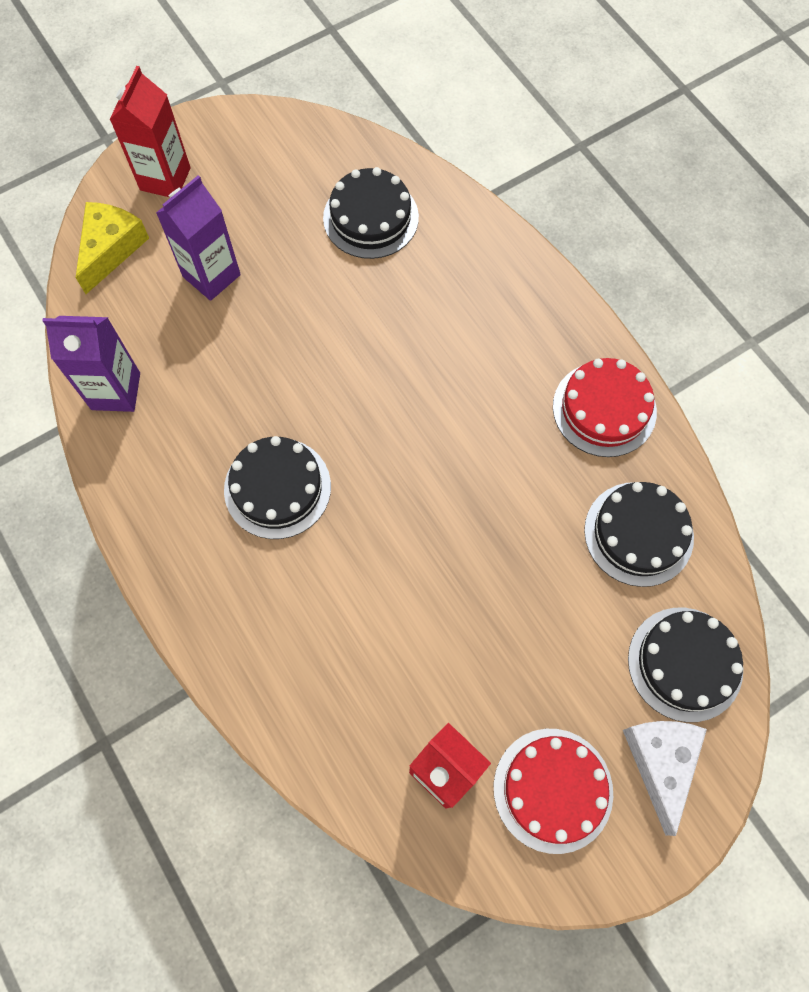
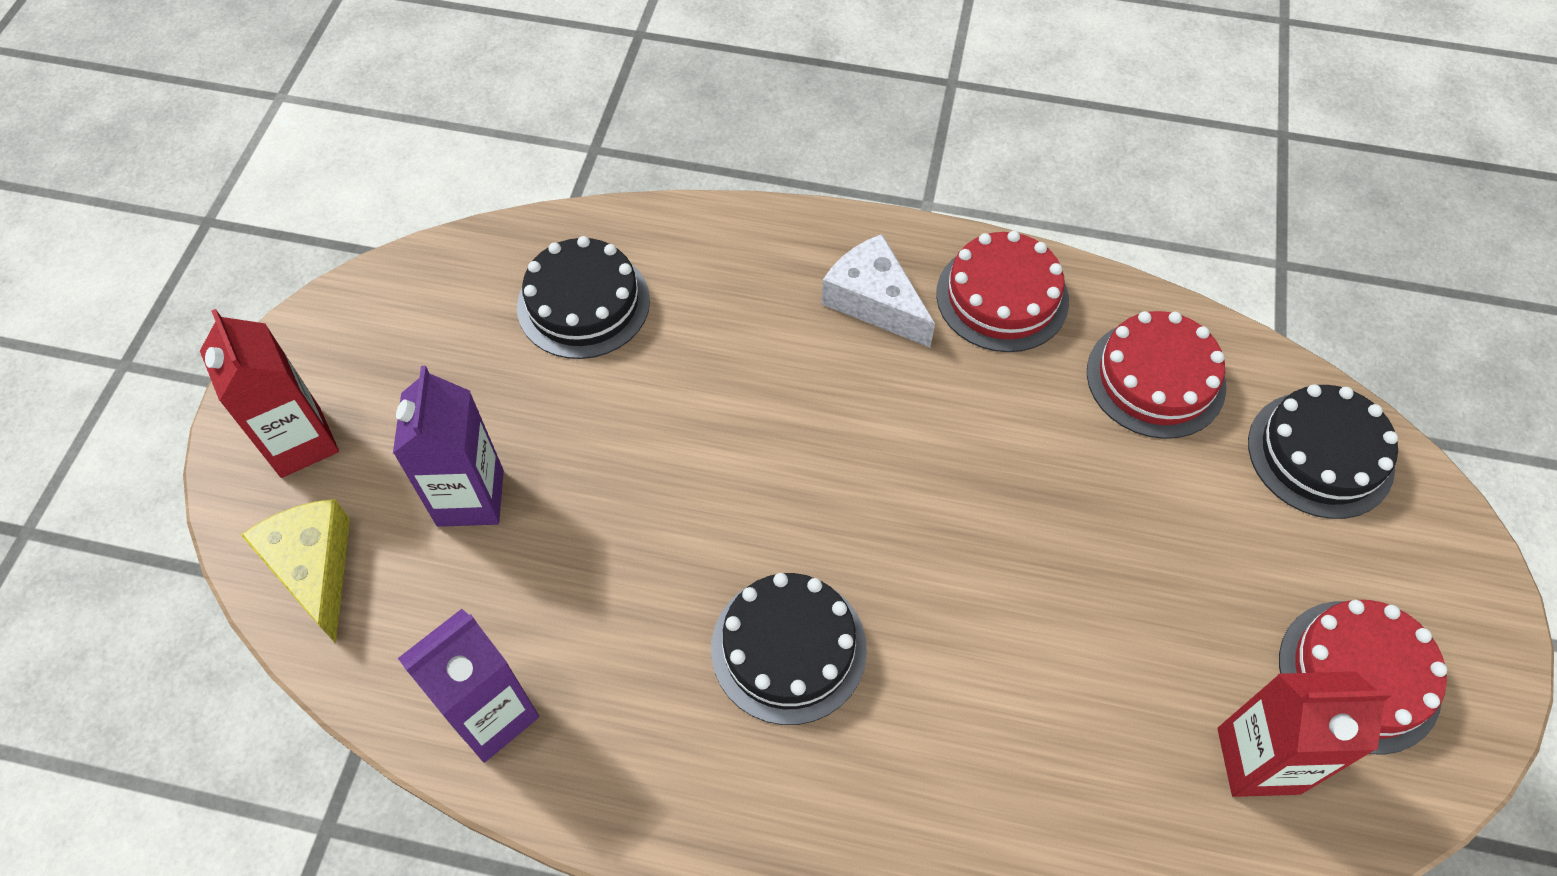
camera: 45 degrees left, 10 degrees down
(638, 533) = (1155, 379): black cake -> red cake
(660, 762) = (1404, 558): white cheese -> white cheese (874, 301)

